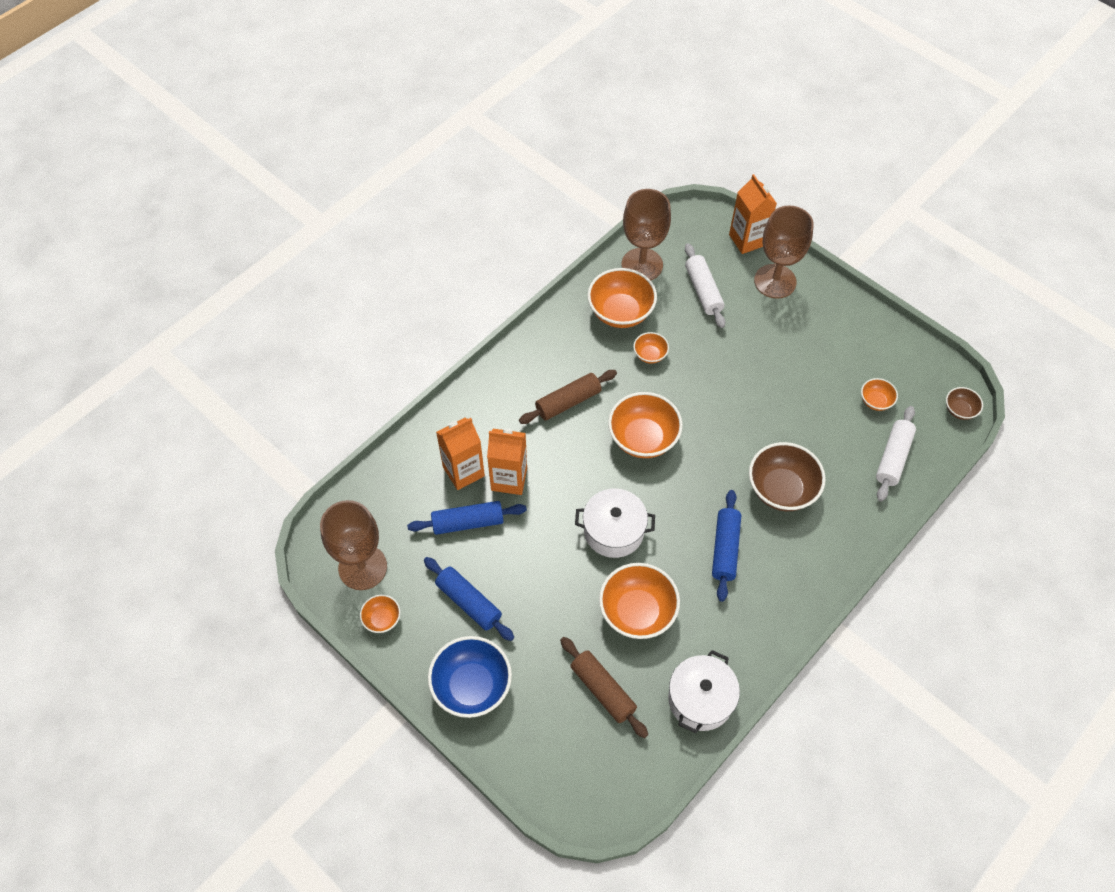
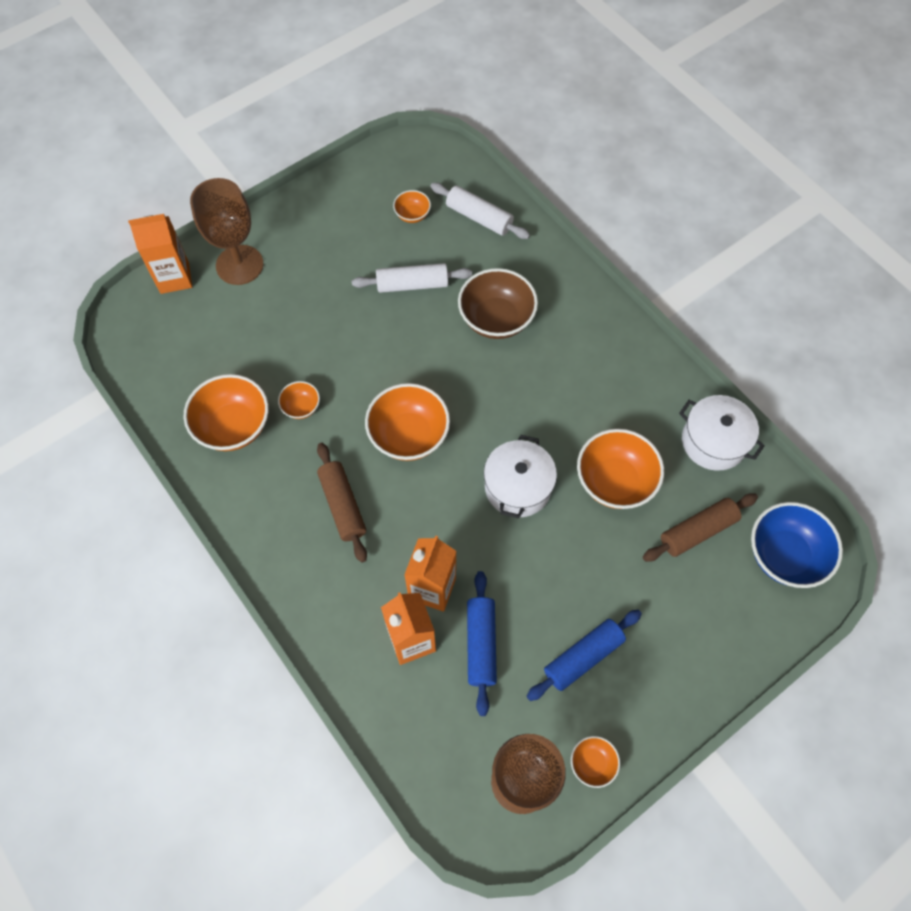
camera: 80 degrees left, 5 degrees up
(472, 686) = (683, 667): blue bowl -> blue bowl (784, 555)
(642, 265) = (172, 390): brown goblet -> none
(703, 291) = (230, 336): white rolling pin -> white rolling pin (412, 284)
(725, 549) = (555, 384): blue rolling pin -> none
(959, 410) = (438, 152): brown bowl -> none

